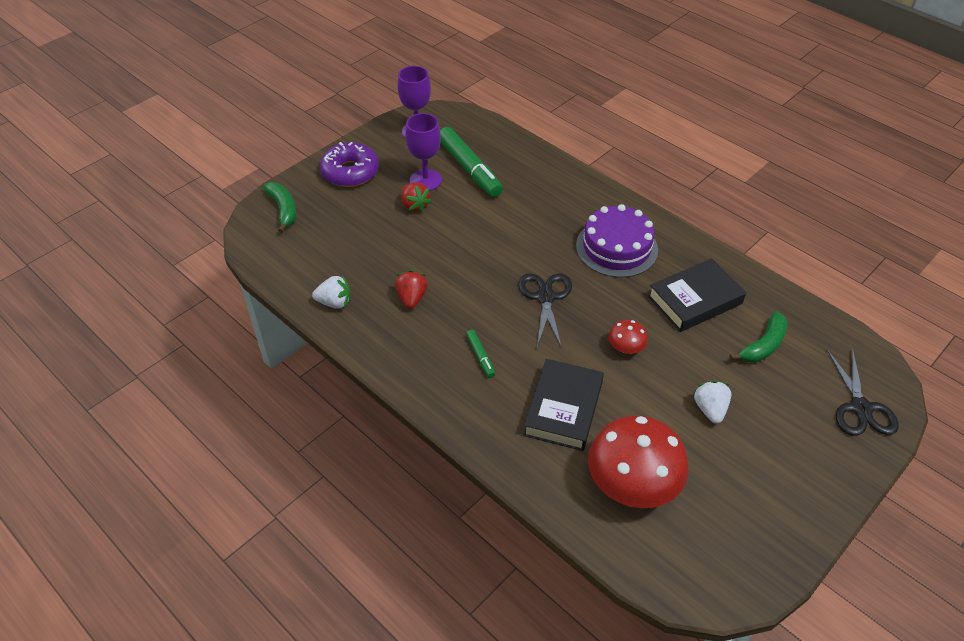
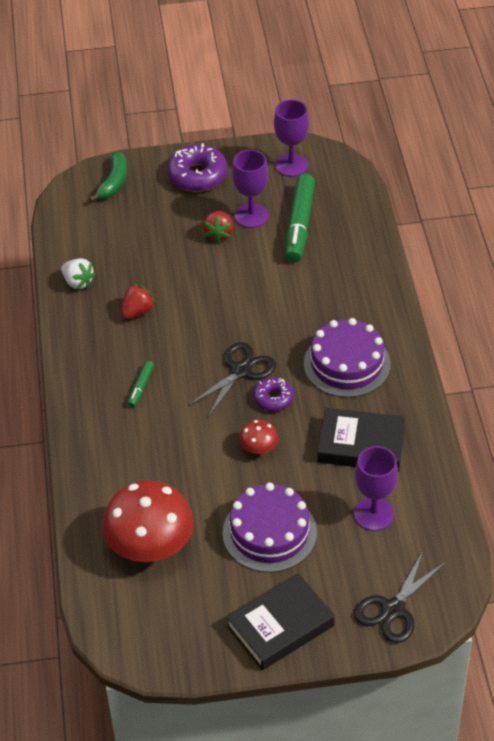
camera: 40 degrees right, 0 degrees up
(563, 409) = (159, 462): black book -> black book (280, 626)
(593, 303) = (273, 398): none -> purple donut
(710, 409) = (269, 532): white strawberry -> purple cake
(763, 345) = (374, 514): green banana -> purple goblet

